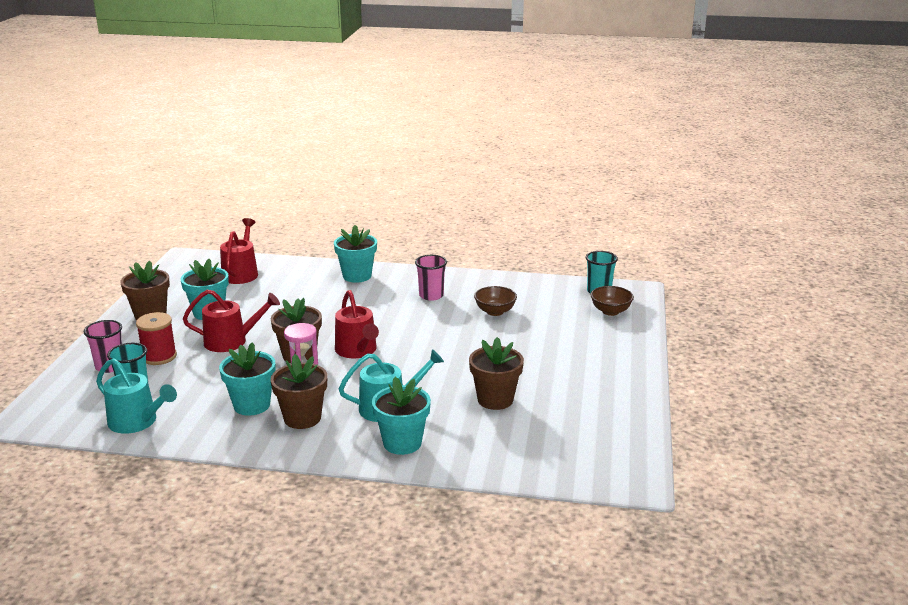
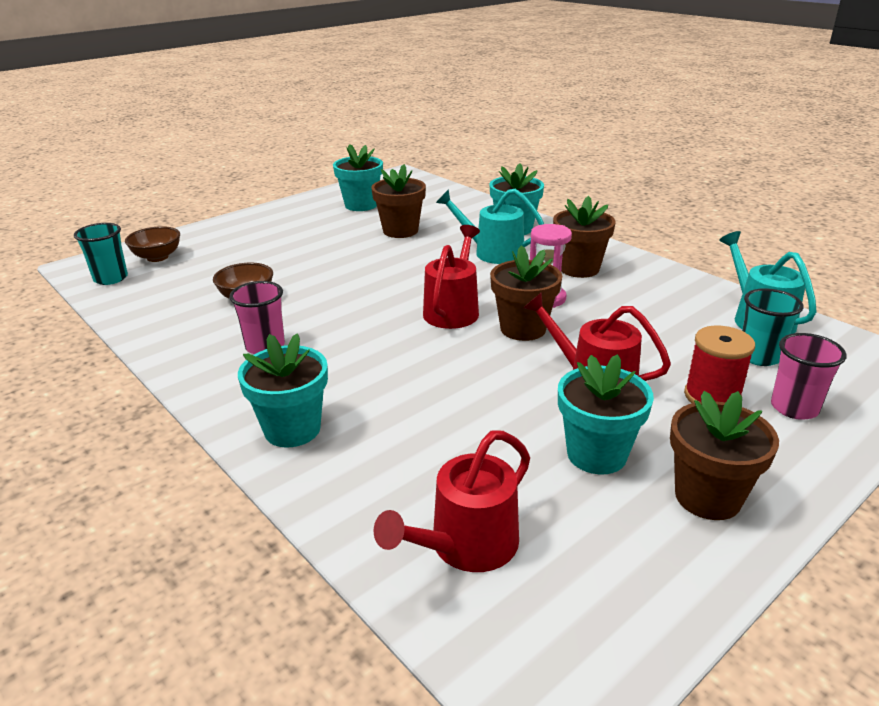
camera: 140 degrees left, 5 degrees up
(252, 405) = (620, 295): turquoise flower pot -> turquoise flower pot (361, 205)

